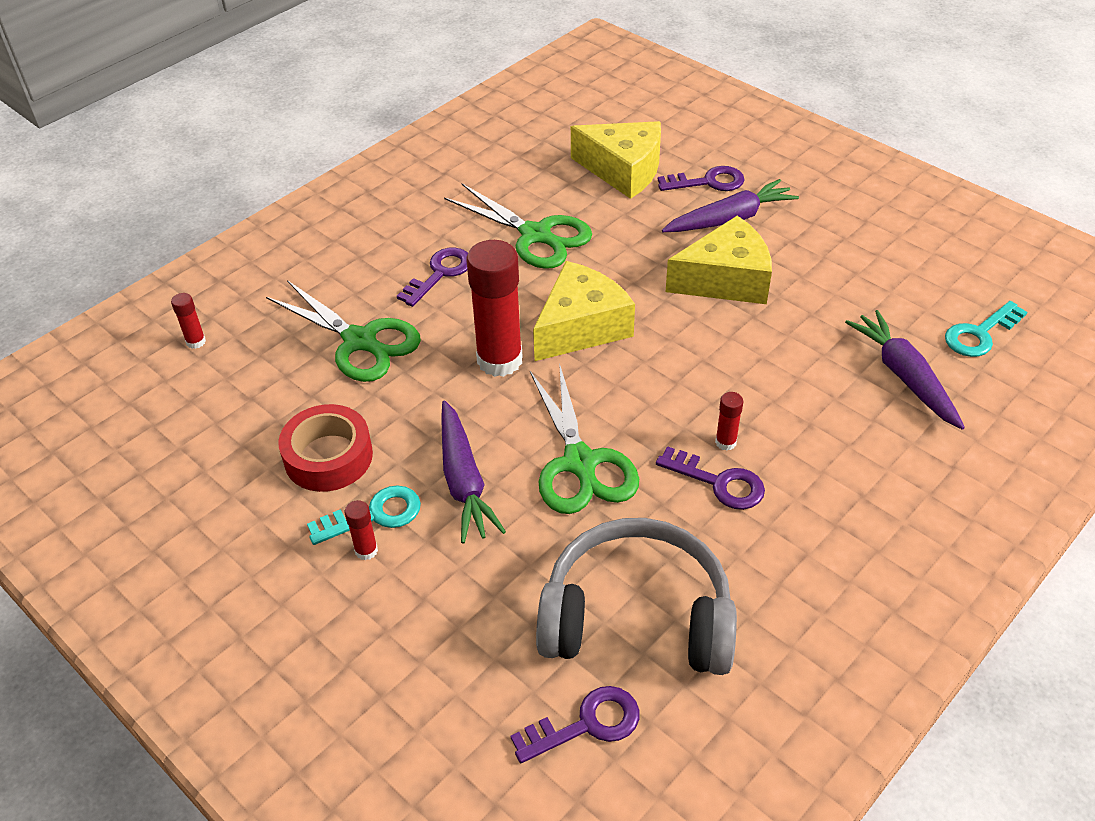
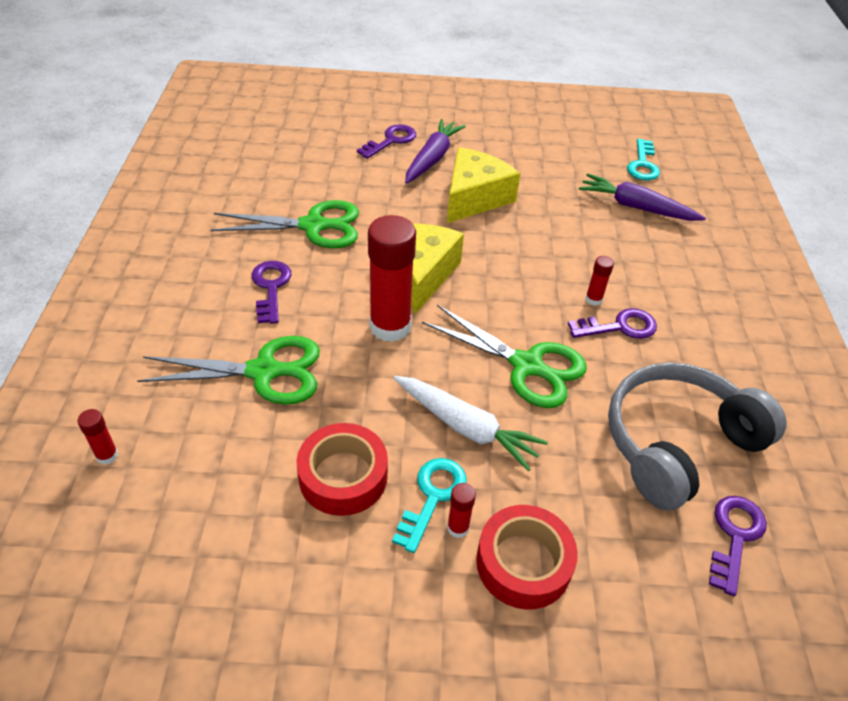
camera: 45 degrees left, 0 degrees up
(383, 611) = (523, 563): none -> red tape
(464, 481) = (466, 427): purple carrot -> white carrot
(623, 170) = (325, 155): yellow cheese -> none

